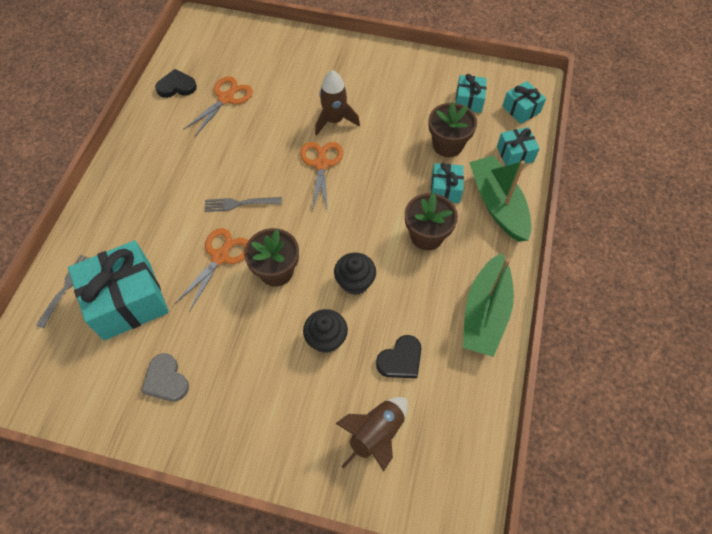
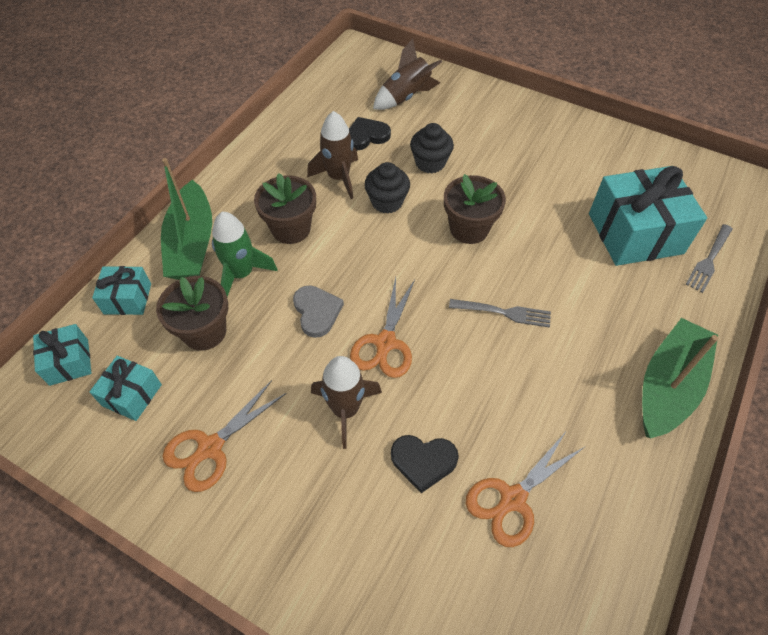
camera: 165 degrees left, 5 degrees down
(166, 380) = (586, 162): grey heart -> grey heart (317, 312)
(176, 86) = (602, 552): black heart -> black heart (423, 461)
(220, 257) = (531, 255): orange scissors -> orange scissors (210, 447)
(408, 298) = (338, 178): none -> brown rocket
(445, 189) = (241, 274): turquoise gift -> green rocket
(485, 313) = (271, 153): green boat -> green boat (668, 386)

